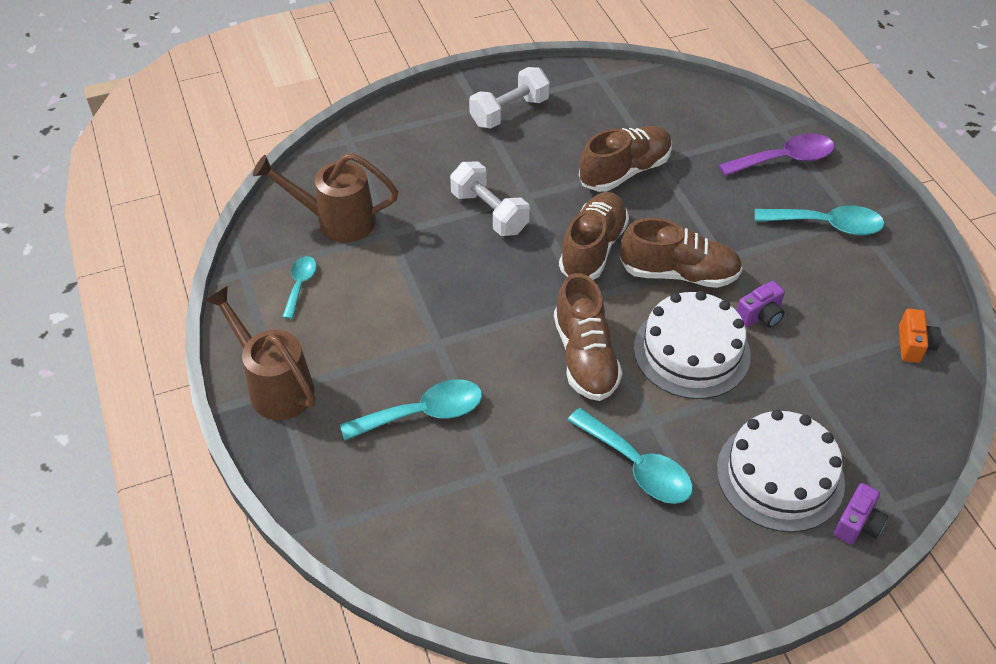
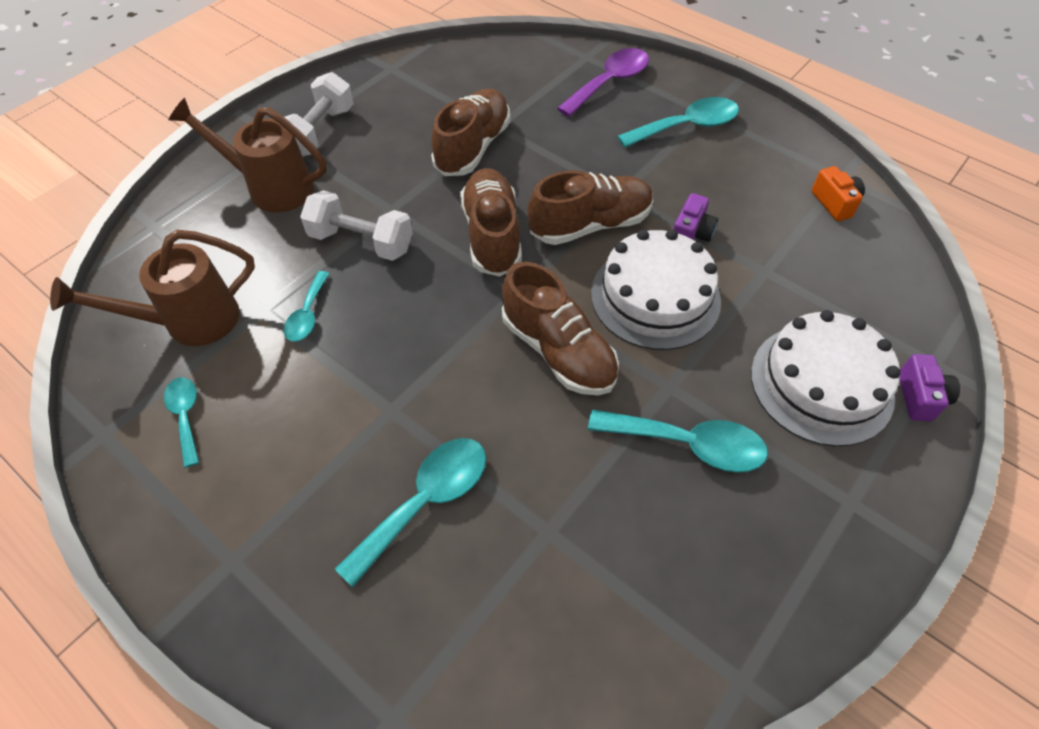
camera: 30 degrees left, 5 degrees up
(275, 386) = (222, 560): brown watering can -> brown watering can (271, 187)
(419, 250) = (307, 314): none -> turquoise spoon

